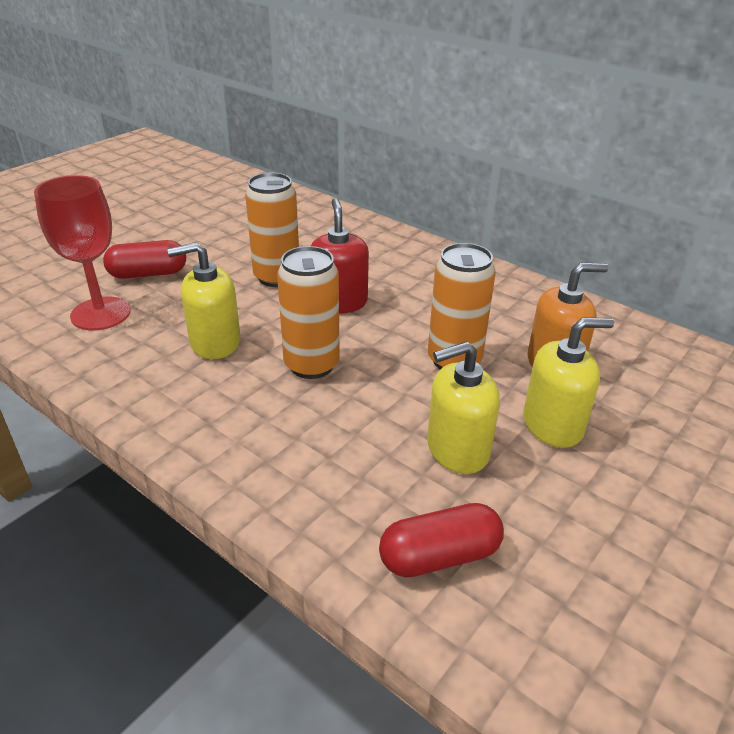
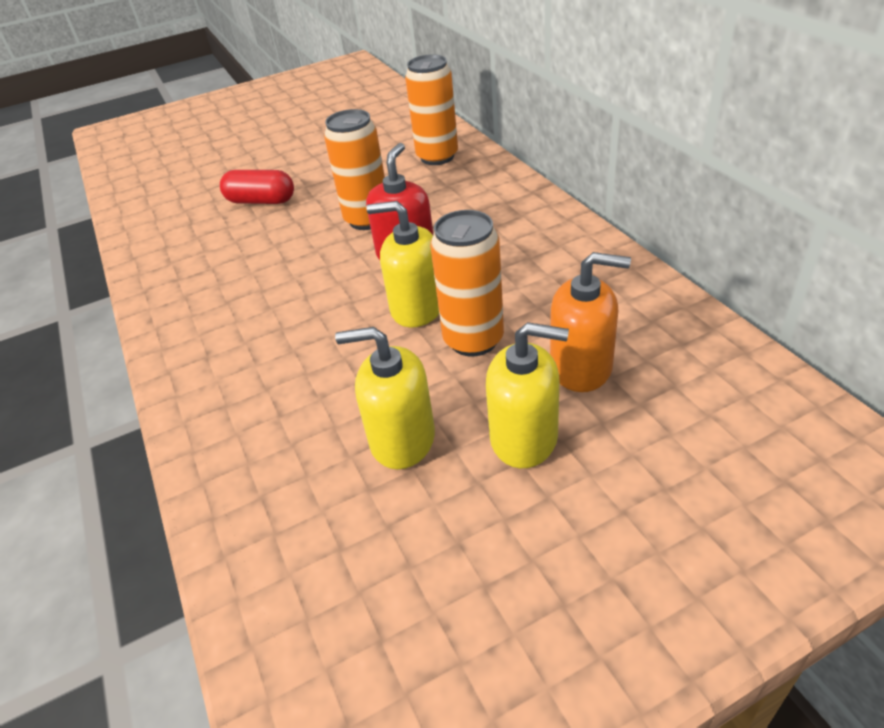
camera: 30 degrees right, 5 degrees up
(101, 314) = (198, 235): red goblet -> none
(215, 342) = (267, 278): yellow soap dispenser -> yellow soap dispenser (417, 308)
(311, 365) = (332, 317): orange can -> orange can (437, 157)
(439, 556) = (301, 546): red capsule -> none

